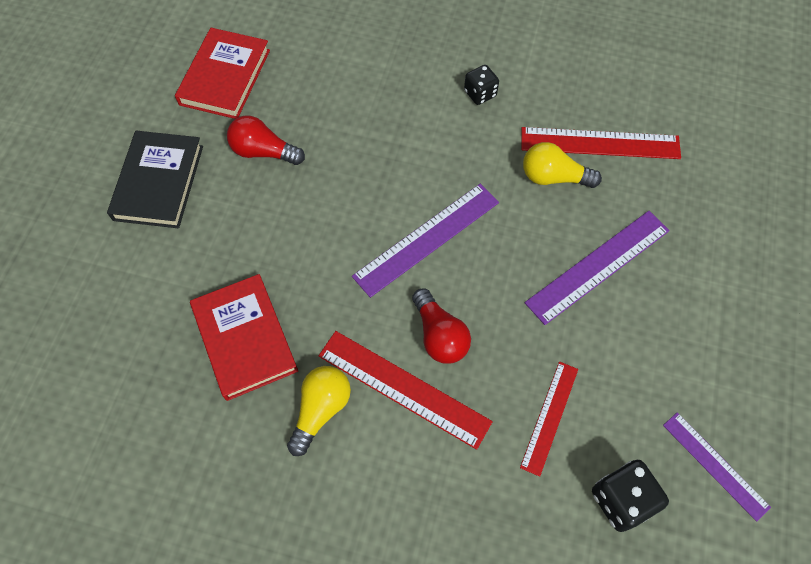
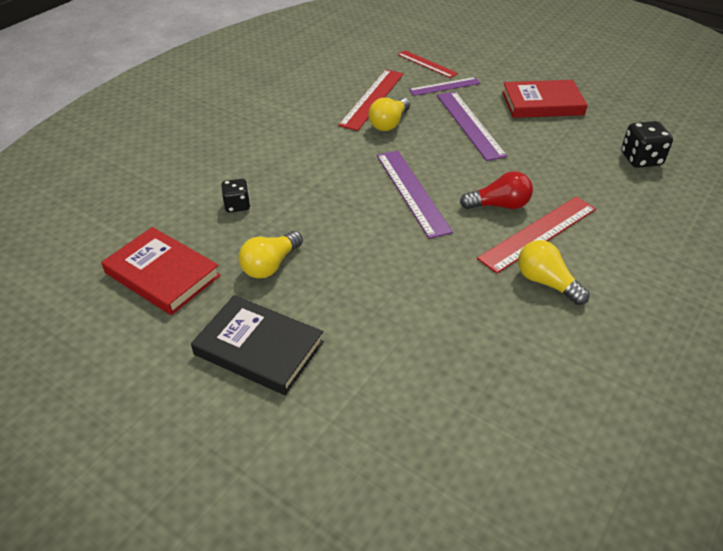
camera: 70 degrees left, 20 degrees down
(245, 338) = (464, 316): red book -> red book (542, 103)
(263, 152) = (270, 265): red light bulb -> yellow light bulb
(480, 94) = (294, 136): black dice -> black dice (237, 205)
(549, 417) = (577, 172): red ruler -> red ruler (427, 64)
(715, 465) = (622, 120): purple ruler -> purple ruler (444, 86)

